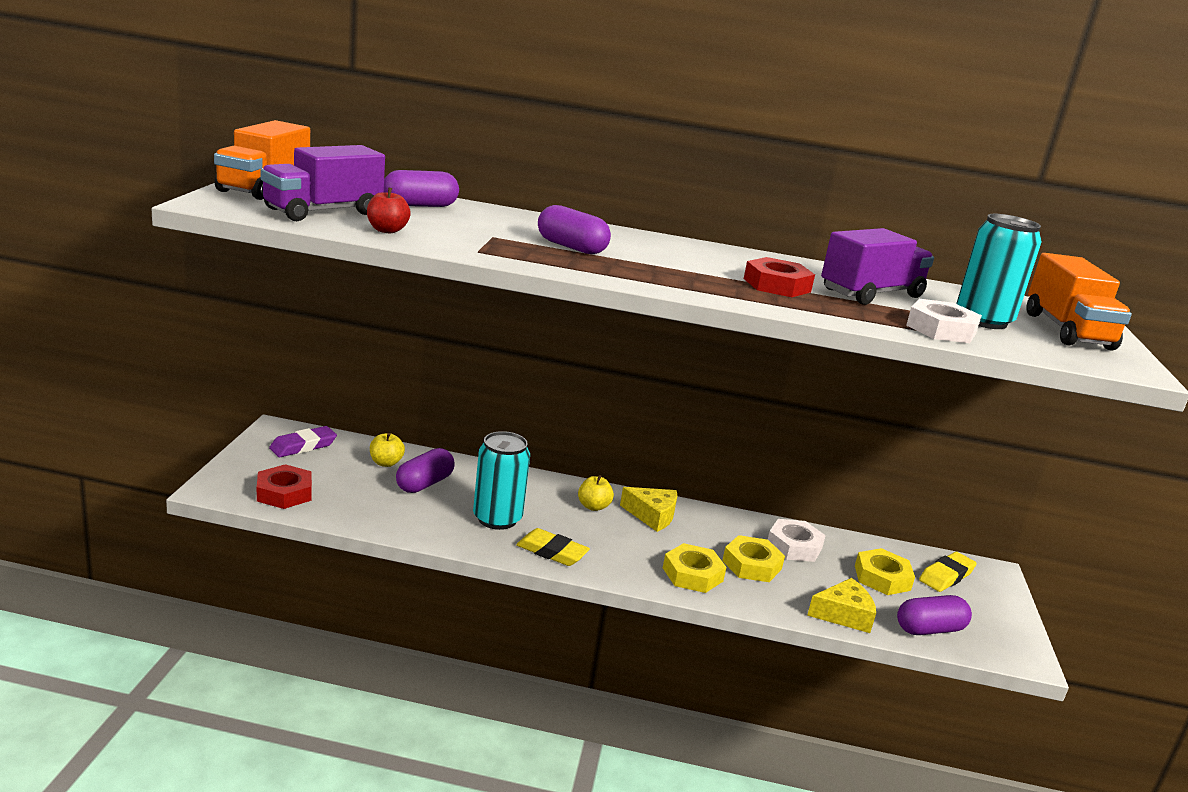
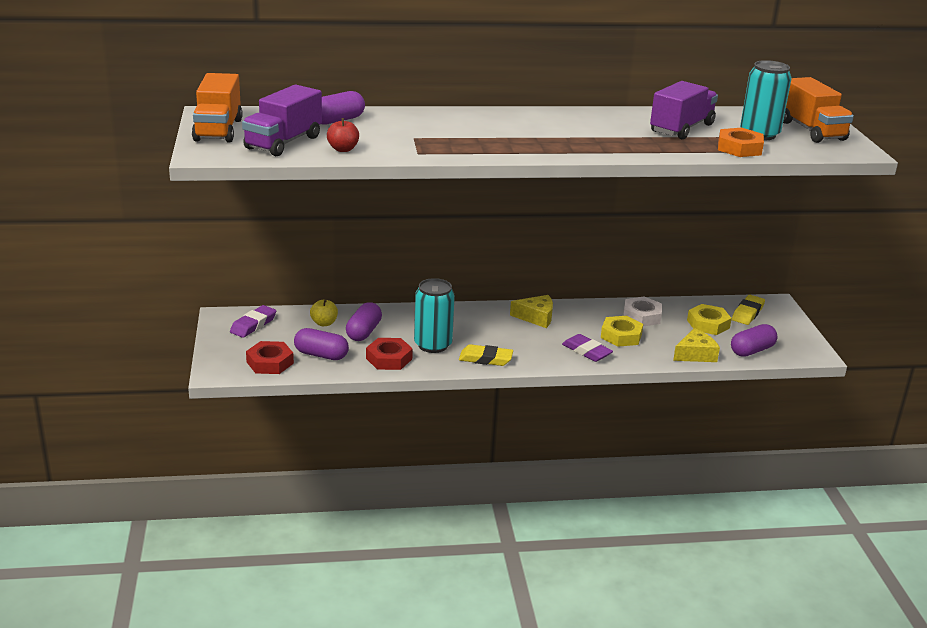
camera: 15 degrees left, 5 degrees up
(571, 247) = (471, 134): purple capsule -> purple capsule (321, 355)
(593, 506) = (492, 320): yellow apple -> none
(692, 574) = (586, 351): yellow nut -> purple eraser
(777, 285) = (621, 136): red nut -> red nut (389, 358)
(941, 329) = (739, 148): white nut -> orange nut

